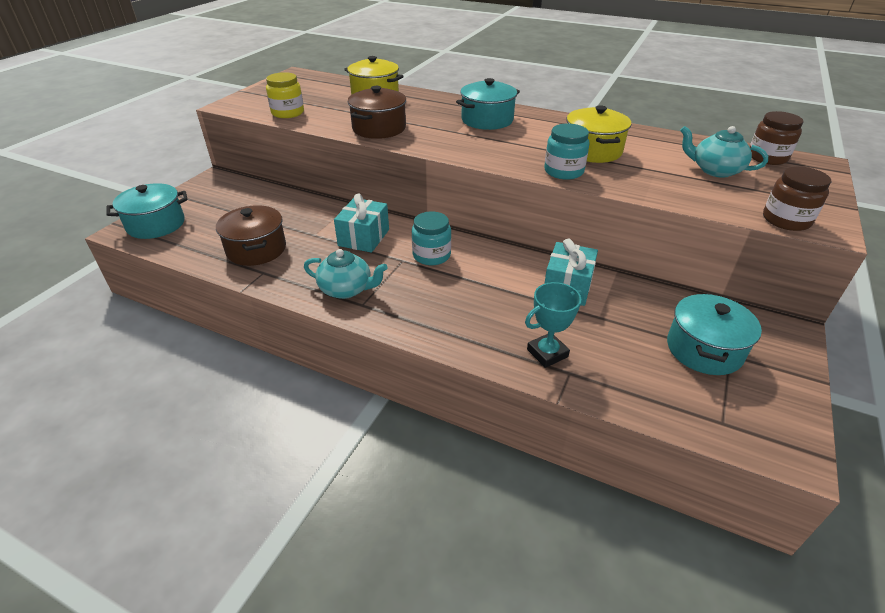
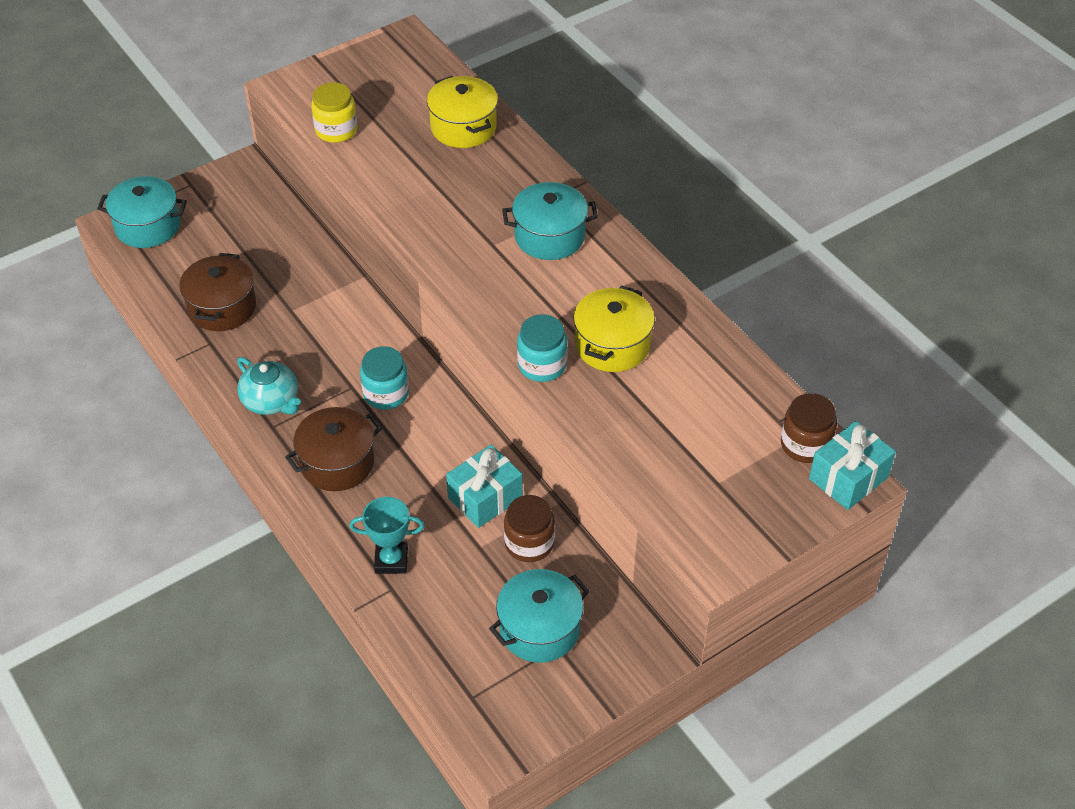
camera: 30 degrees right, 10 degrees up
(364, 237) = (337, 337): turquoise gift -> turquoise gift (848, 478)
(379, 128) = (412, 203): brown pot -> brown pot (337, 463)
(715, 170) = (712, 437): turquoise teapot -> none
(786, 220) = (688, 537): brown jar -> brown jar (529, 543)

